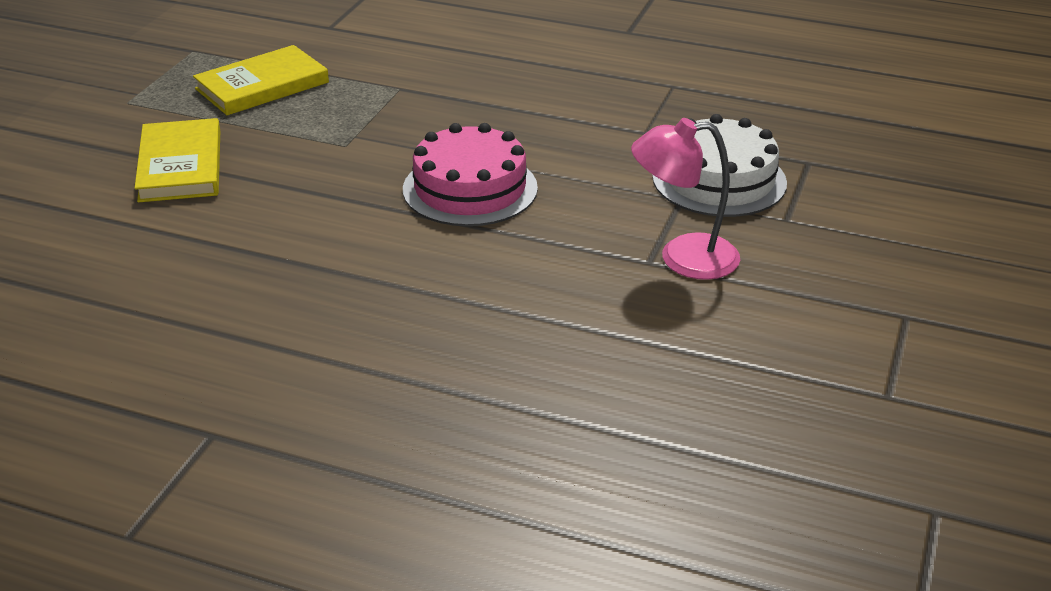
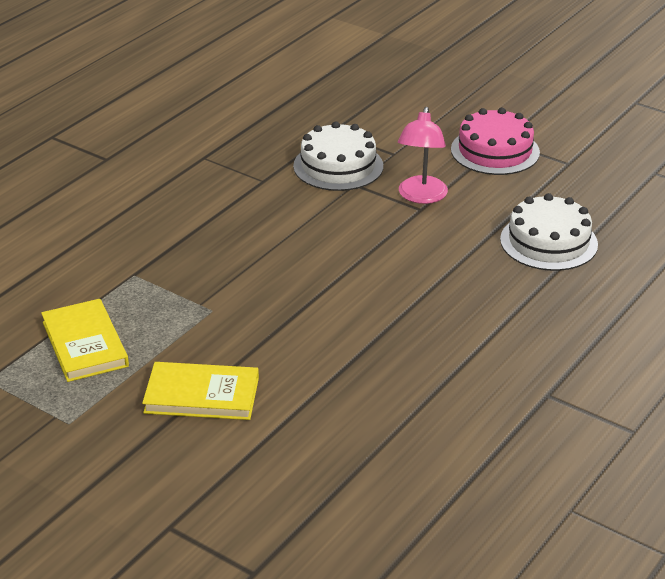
camera: 75 degrees left, 0 degrees up
(470, 188) = (303, 262): pink cake -> pink cake (495, 151)
(623, 397) = (548, 242): none -> white cake

